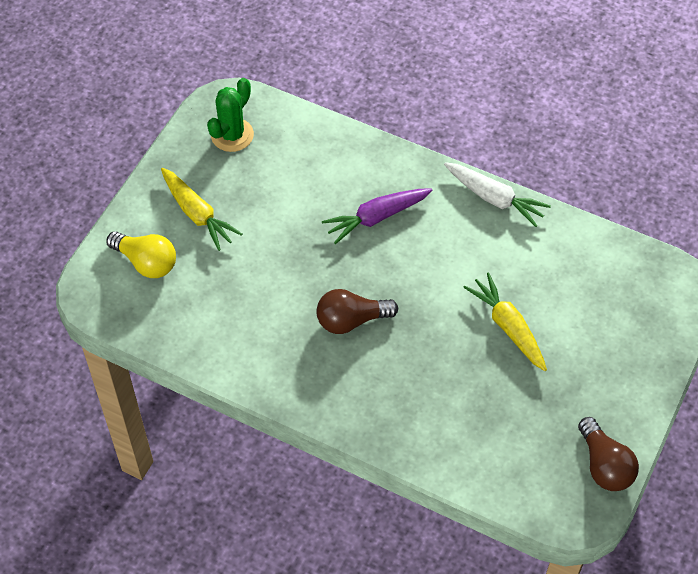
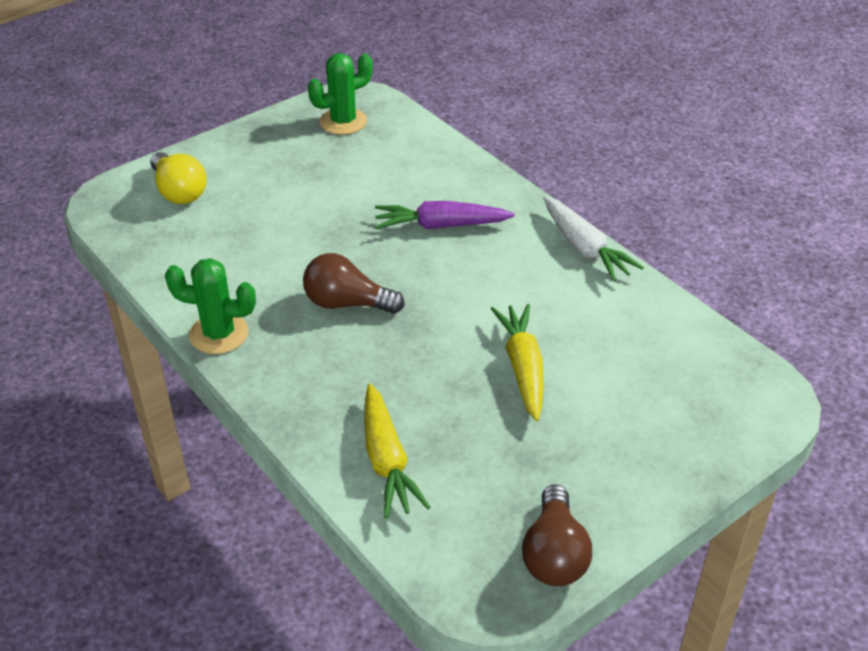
camera: 25 degrees right, 15 degrees down
(197, 214) = (260, 170): yellow carrot -> yellow carrot (387, 460)
(274, 386) = (219, 334): none -> green cactus

